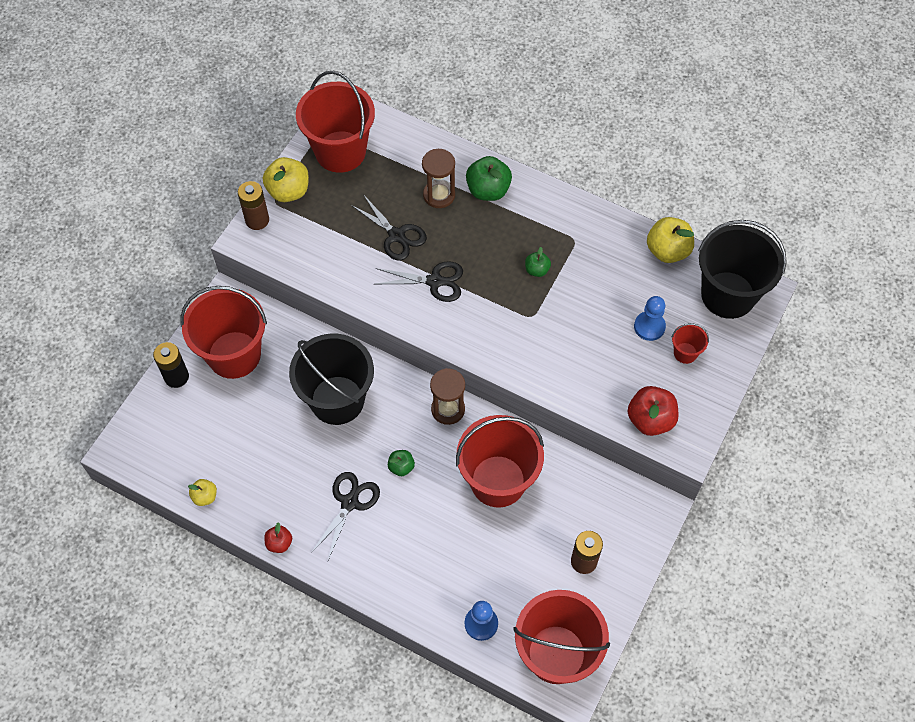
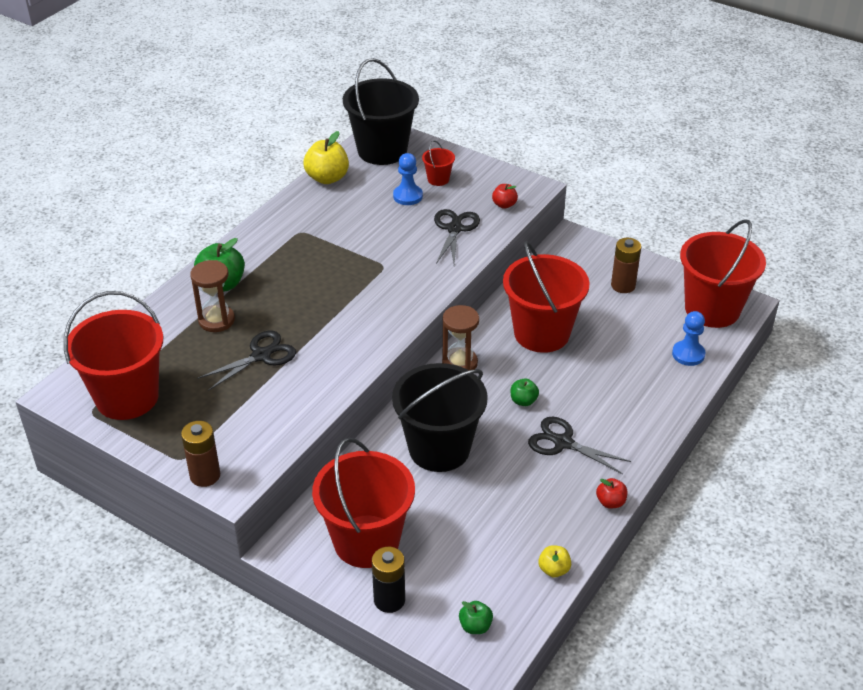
camera: 85 degrees left, 20 degrees down
(288, 191) = (170, 445): yellow apple -> none
(435, 281) = (328, 329): black scissors -> black scissors (455, 229)
(537, 270) = (330, 258): green apple -> green apple (475, 626)
(650, 420) = (504, 205): red apple -> red apple, size x0.55

